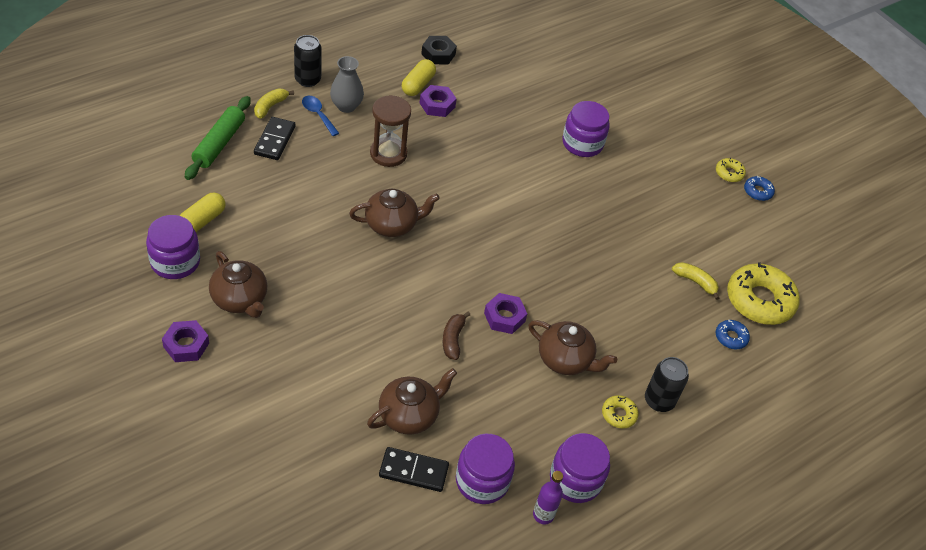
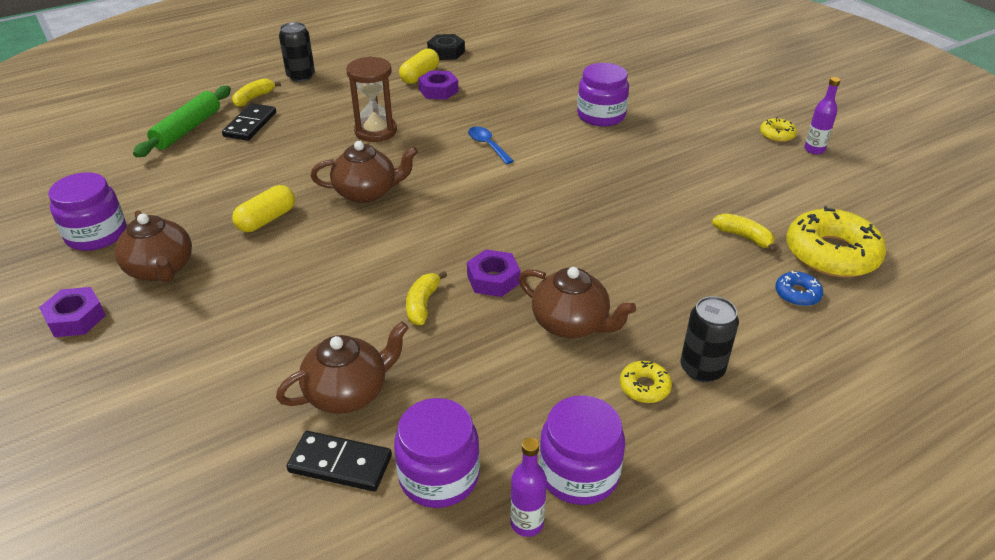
camera: 10 degrees right, 10 degrees down
(202, 221) = (143, 195): yellow capsule -> yellow capsule (266, 219)
(318, 115) = (304, 103): blue spoon -> blue spoon (488, 145)
(346, 106) = (337, 95): grey vase -> none
(453, 339) = (422, 304): brown banana -> yellow banana
(757, 191) = (814, 149): blue donut -> purple bottle

